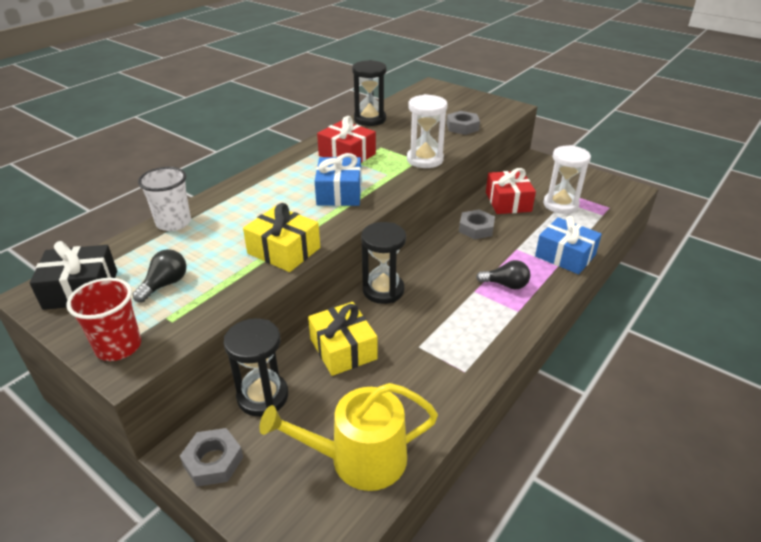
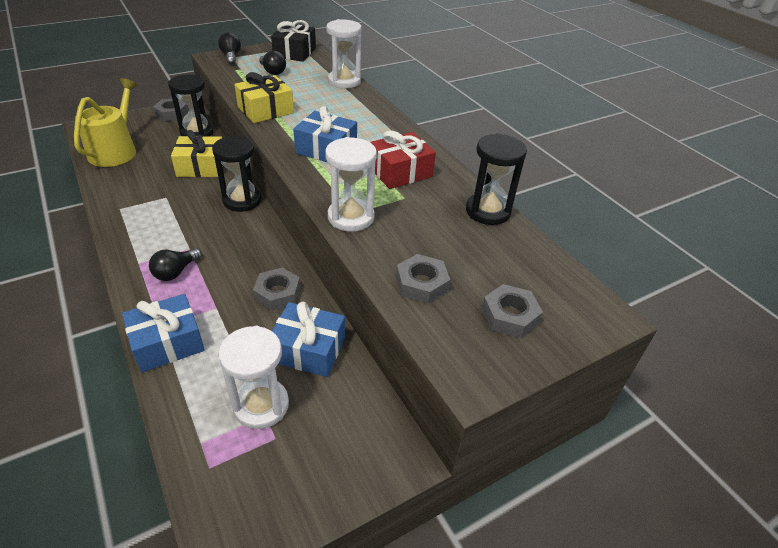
camera: 110 degrees right, 5 degrees up
(118, 346) = (231, 57): red cup -> black light bulb
(174, 223) = (344, 81): white cup -> white hourglass
(459, 104) = (510, 316): none -> grey nut
(508, 202) = (308, 349): red gift -> blue gift

